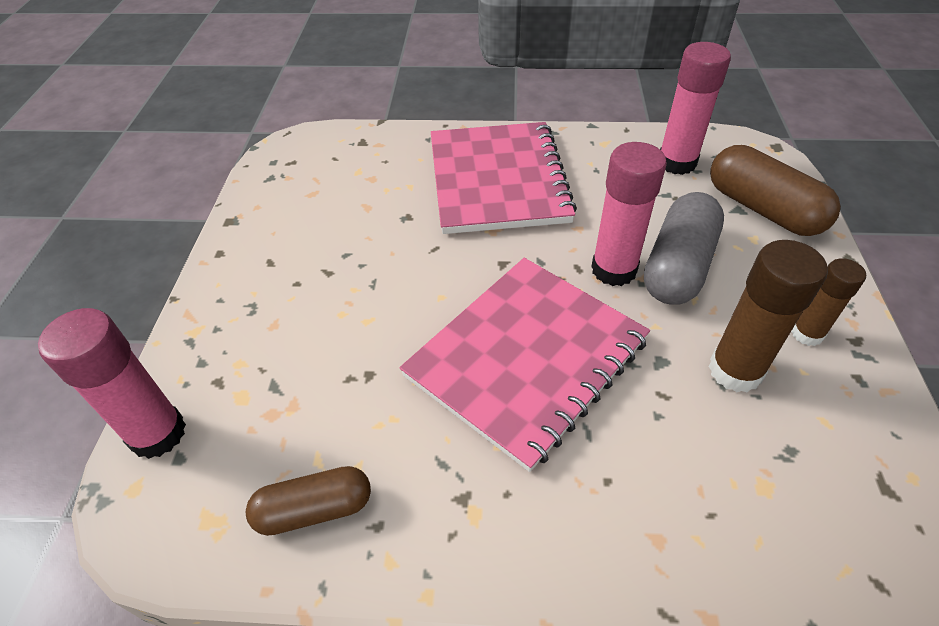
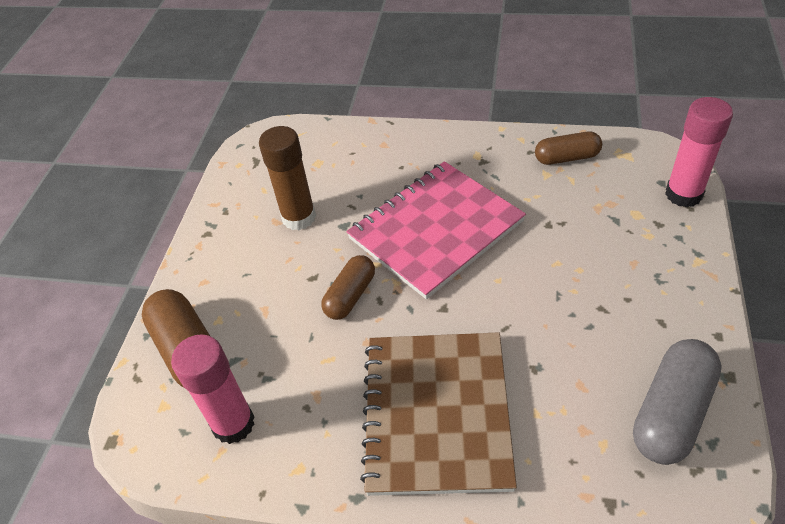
camera: 170 degrees left, 0 degrees up
(497, 180) = (437, 413): pink notebook -> brown notebook
(614, 269) = (350, 296): pink glue stick -> brown capsule
(678, 266) = (296, 296): grey capsule -> grey capsule (671, 412)
(807, 334) = (236, 238): brown glue stick -> none

